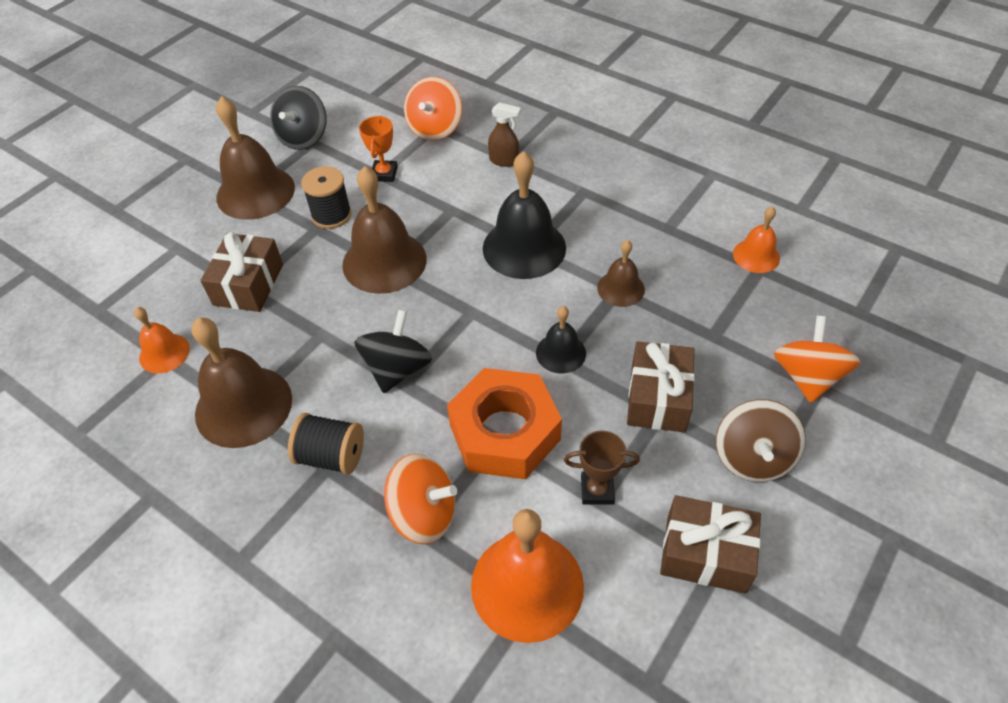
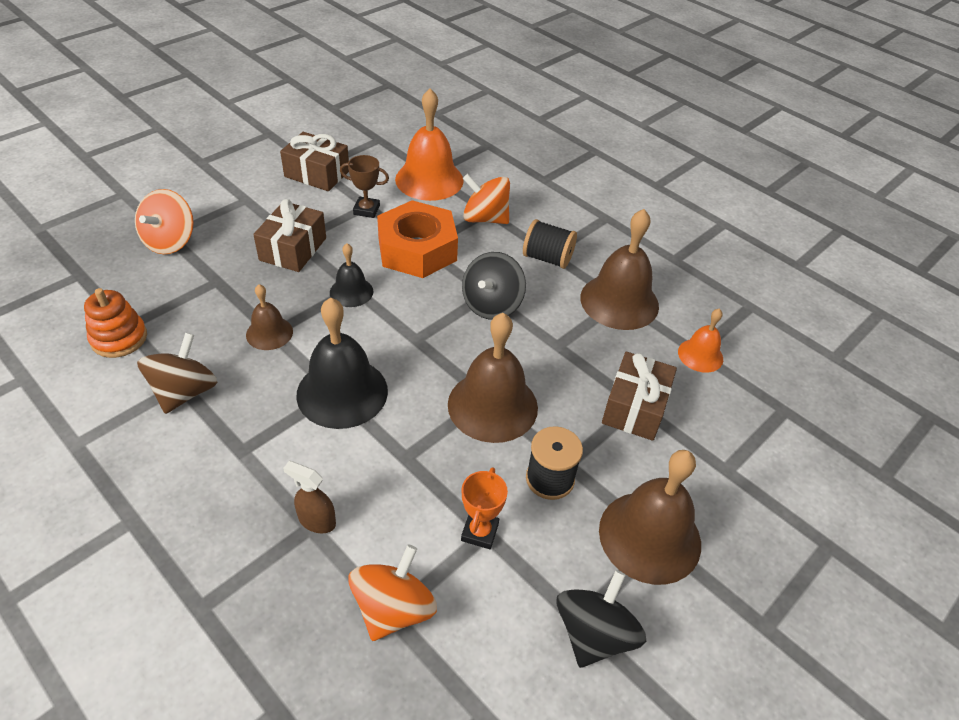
camera: 175 degrees left, 5 degrees down
(752, 457) = (252, 207): brown spinning top -> brown spinning top (185, 392)
(756, 256) = (119, 338): orange bell -> orange stacking toy

